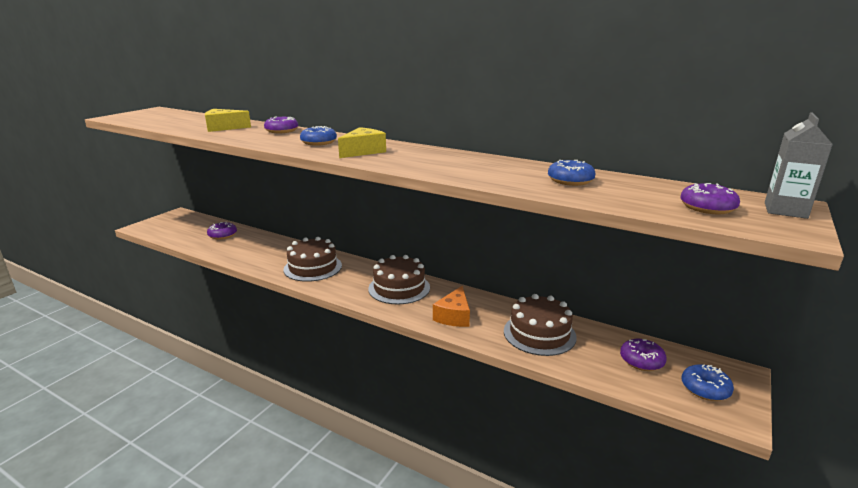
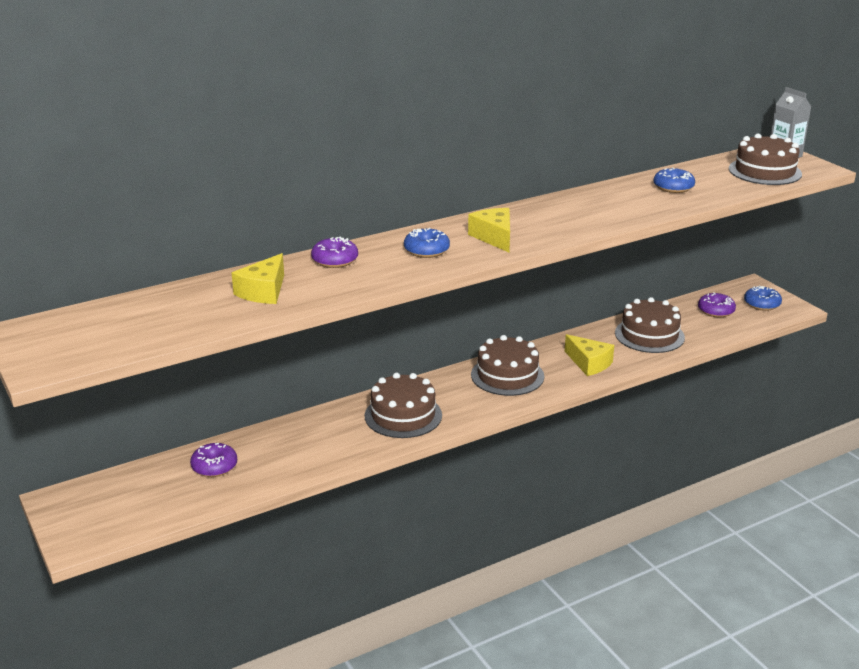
camera: 60 degrees left, 5 degrees up
(454, 316) = (589, 363): orange cheese -> yellow cheese
(707, 207) = (765, 171): purple donut -> brown cake

